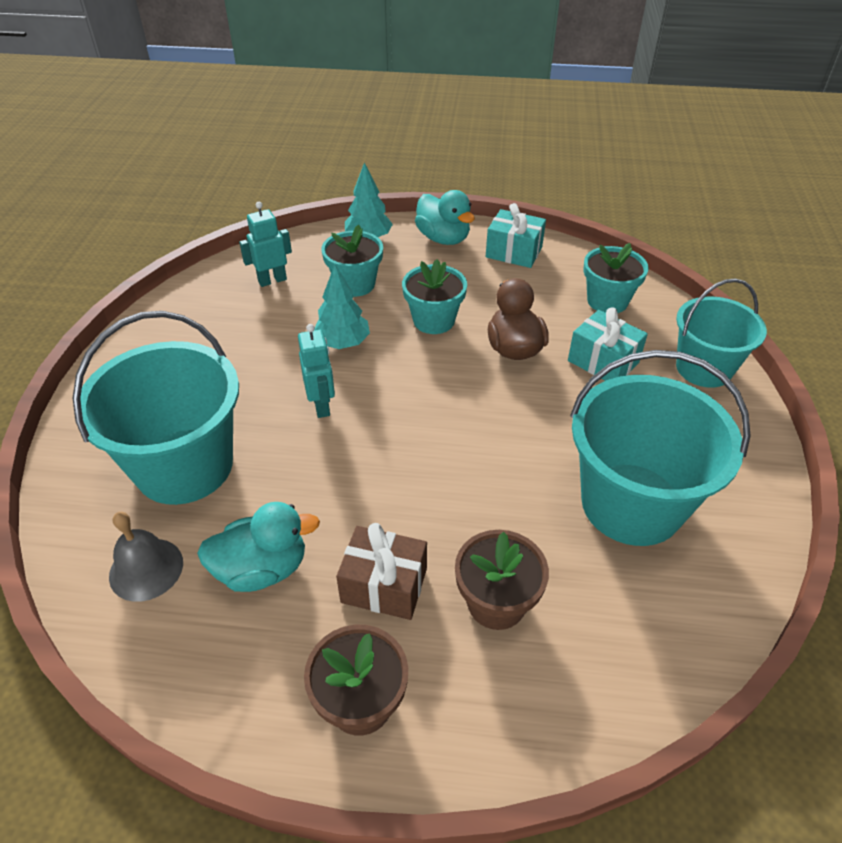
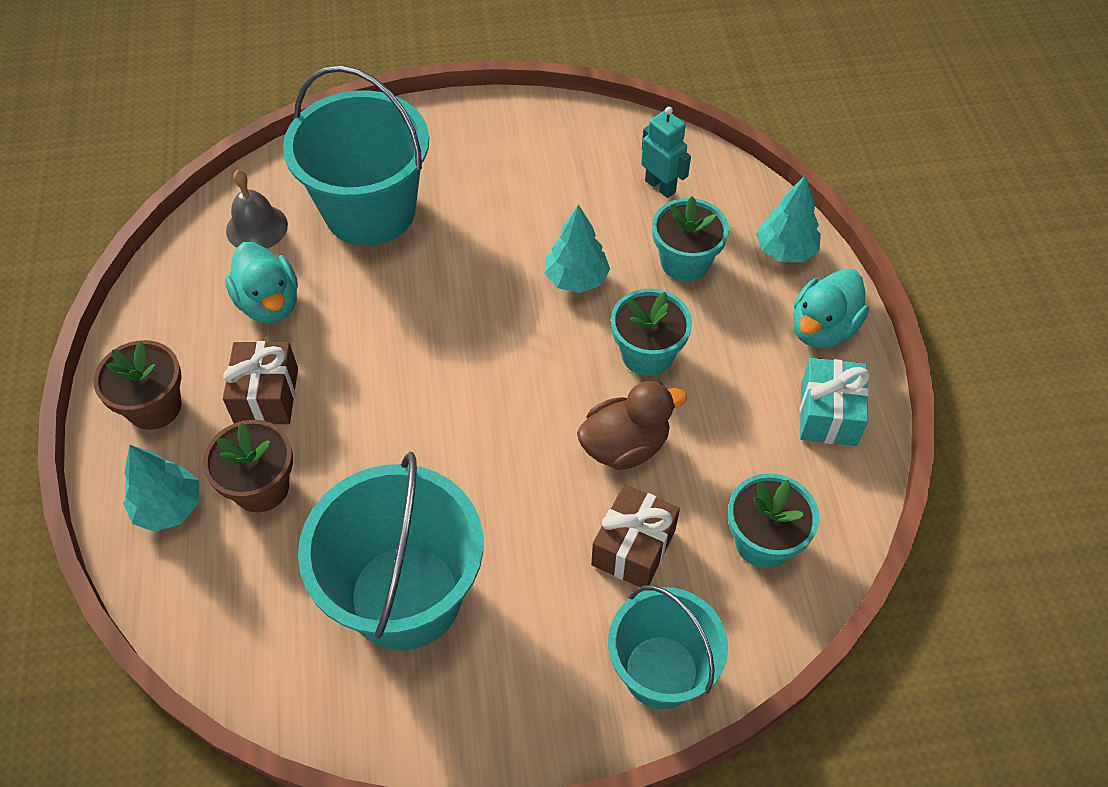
camera: 75 degrees right, 10 degrees up
(322, 406) = (474, 288): turquoise robot -> none
(503, 697) = (169, 508): none -> turquoise tree
(603, 361) = (633, 547): turquoise gift -> brown gift

